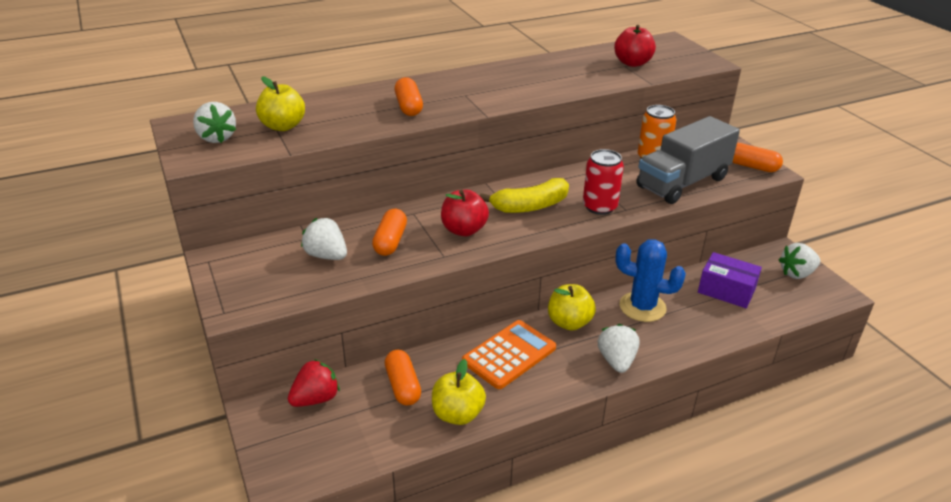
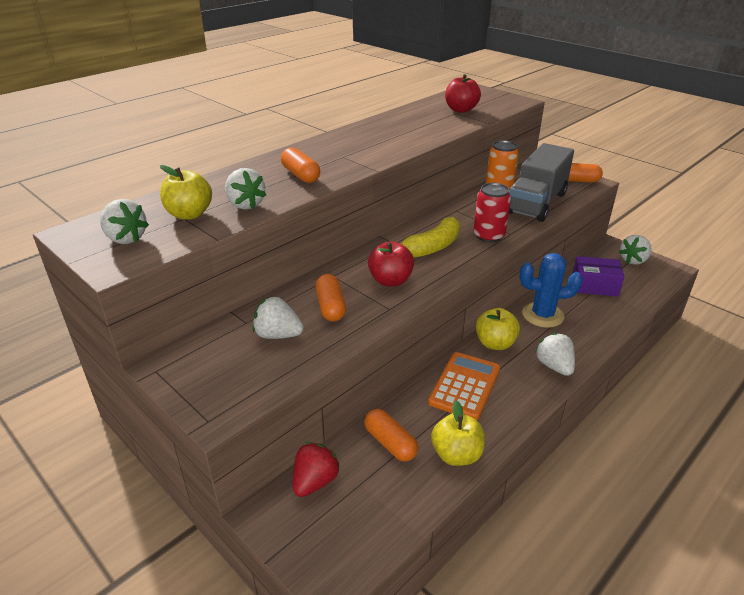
camera: 20 degrees left, 0 degrees up
(337, 126) = (245, 204): none -> white strawberry

